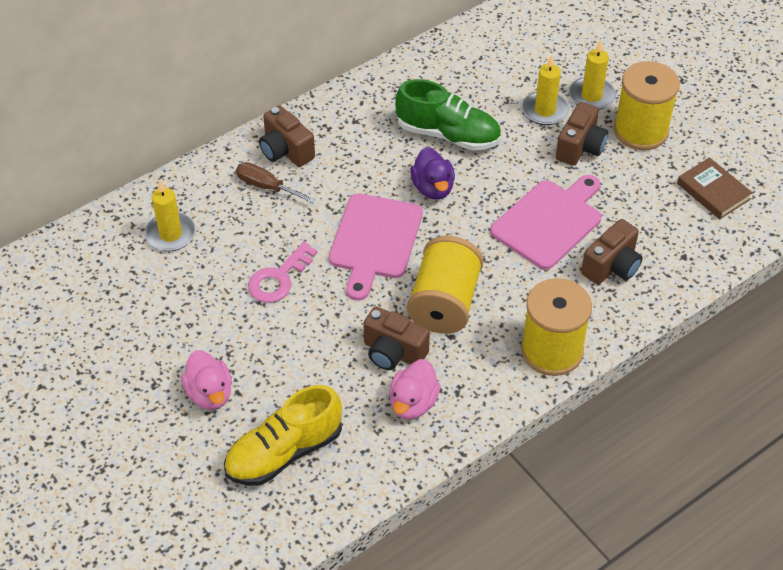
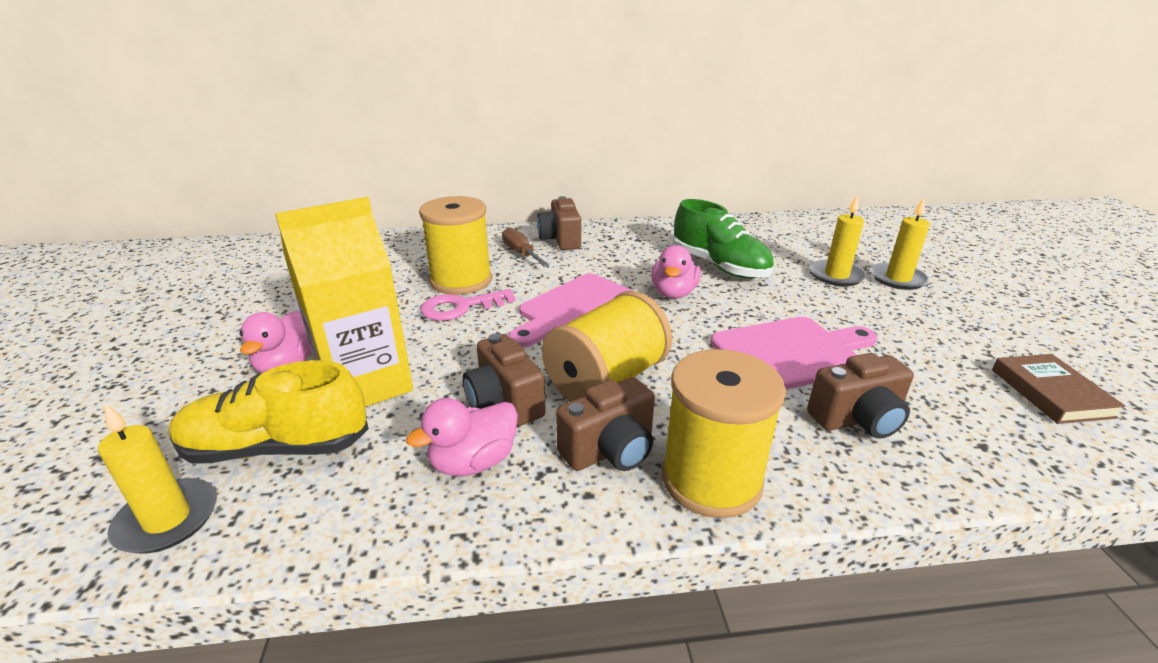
camera: 30 degrees right, 20 degrees down
(170, 234) = (411, 257): yellow candle -> yellow candle (167, 519)
(286, 382) = (365, 384): none -> yellow carton
(433, 188) = (673, 293): purple duck -> pink duck
(580, 147) = (865, 309): brown camera -> brown camera (610, 450)
(640, 131) = (951, 316): yellow spool -> yellow spool (461, 281)

